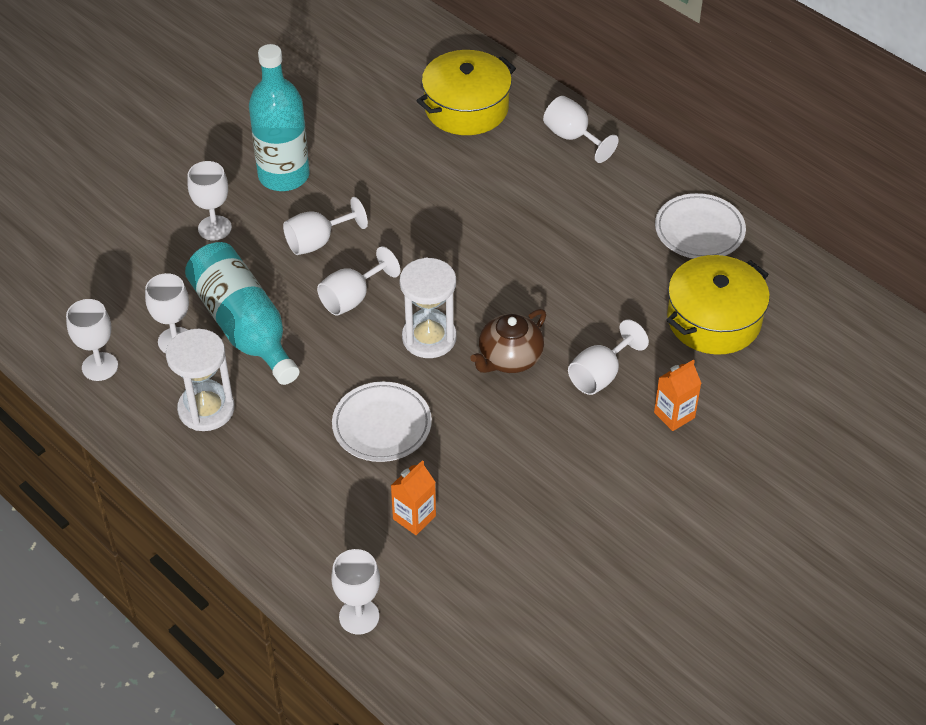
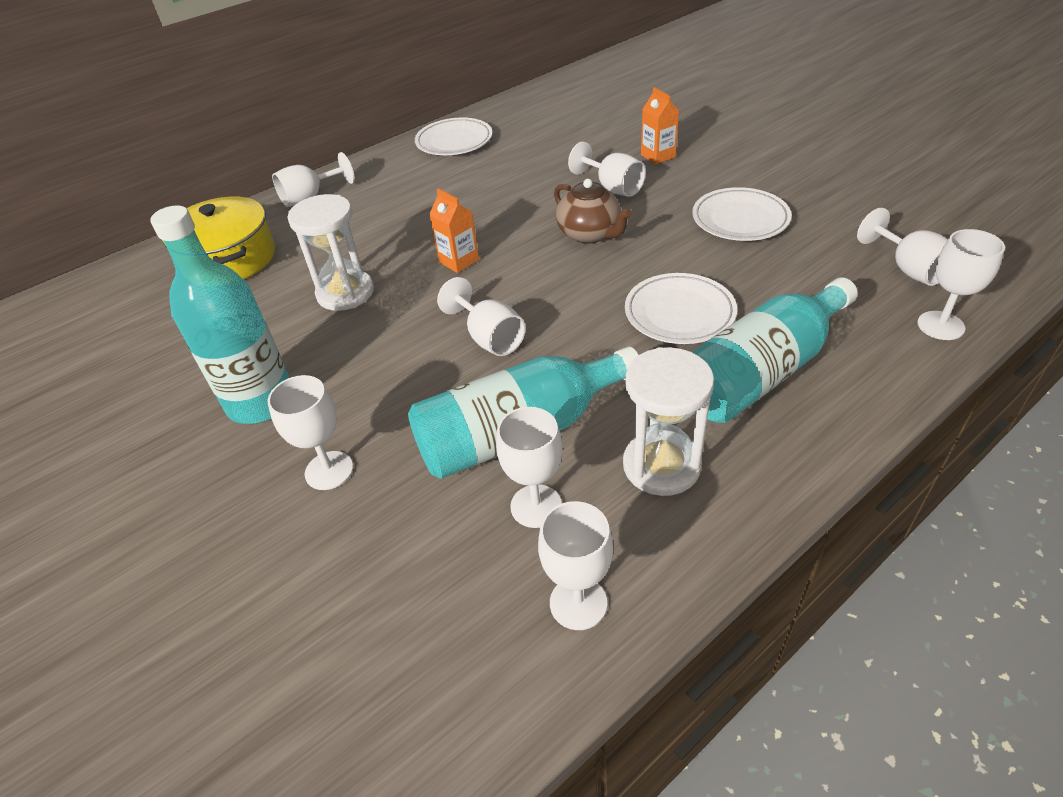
camera: 80 degrees left, 5 degrees down
(302, 477) = (761, 372): none -> turquoise bottle
(317, 242) = (390, 368): white goblet -> white goblet (908, 269)
(414, 517) = (799, 290): orange carton -> orange carton (459, 261)
(429, 338) = (557, 282): white hourglass -> white hourglass (345, 293)
(538, 481) = (740, 219): none -> white plate
(713, 320) = (555, 138): yellow pot -> none

